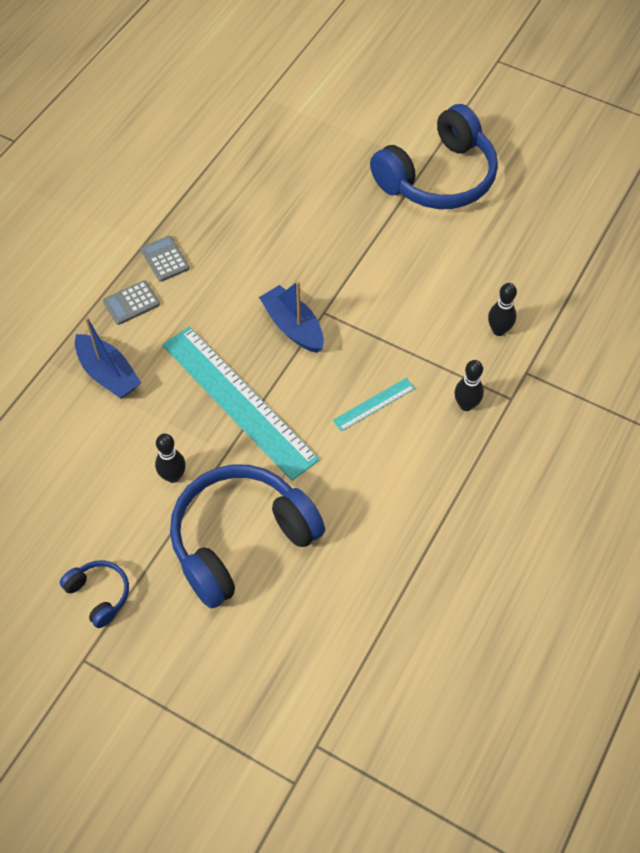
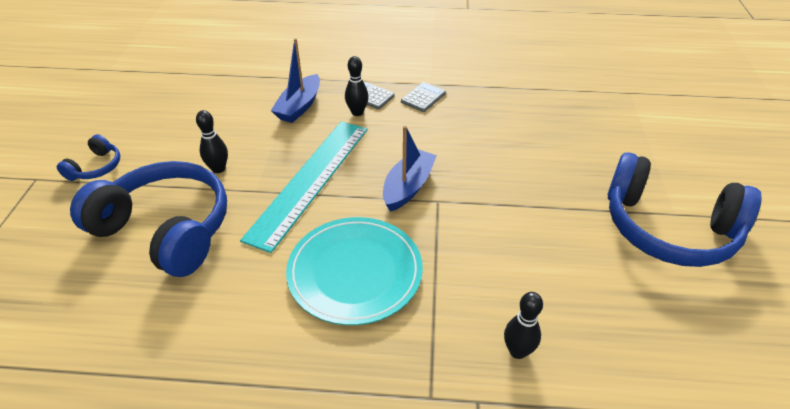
camera: 65 degrees right, 15 degrees down
(374, 404) = (355, 272): turquoise ruler -> turquoise plate
(466, 405) = (396, 353): black bowling pin -> black bowling pin (357, 112)

